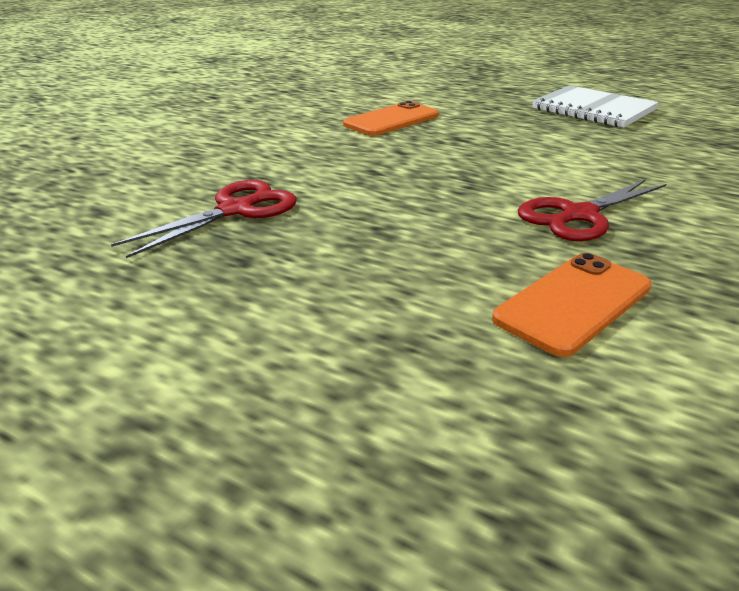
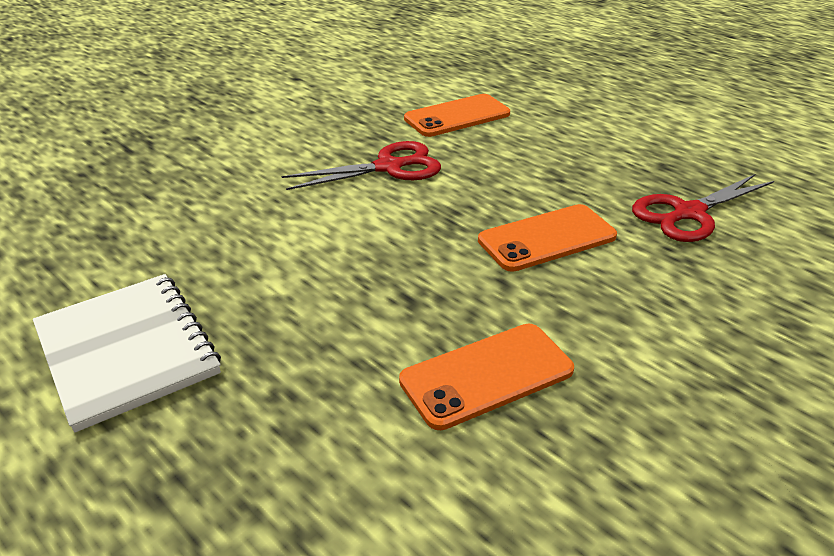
camera: 165 degrees left, 5 degrees up
(376, 177) = (547, 238): none -> orange phone

